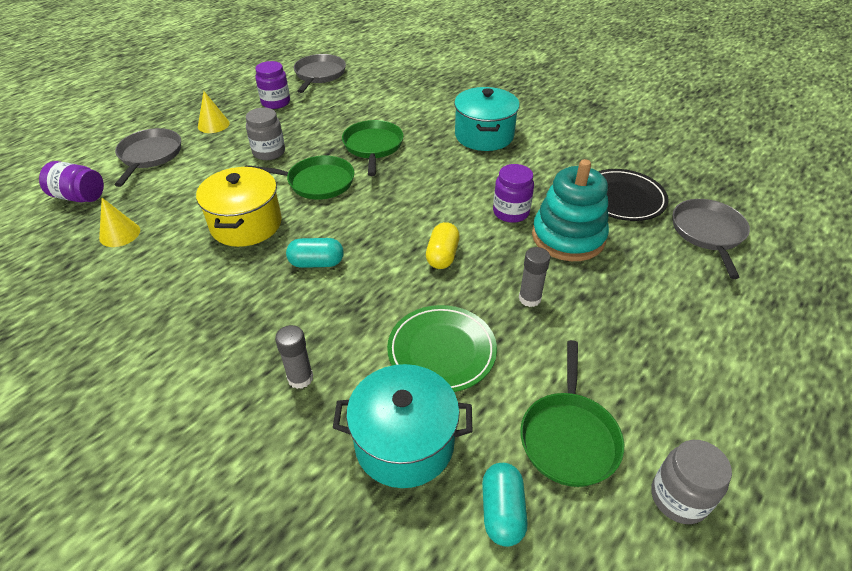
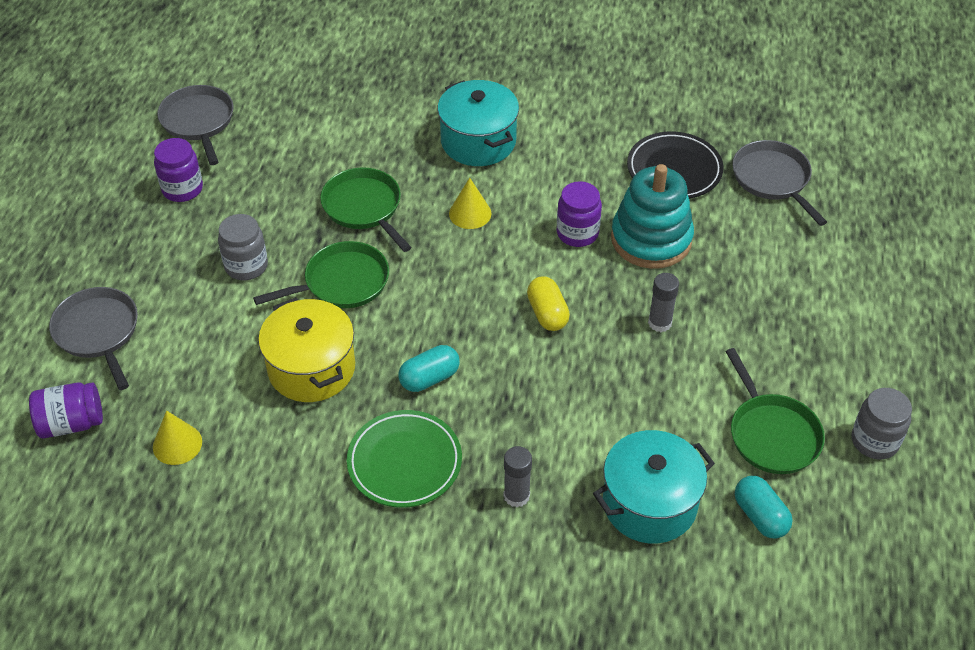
camera: 30 degrees left, 5 degrees up
(213, 124) = (133, 255): yellow cone -> yellow cone (470, 213)
(441, 351) = (620, 411): green plate -> green plate (404, 462)

